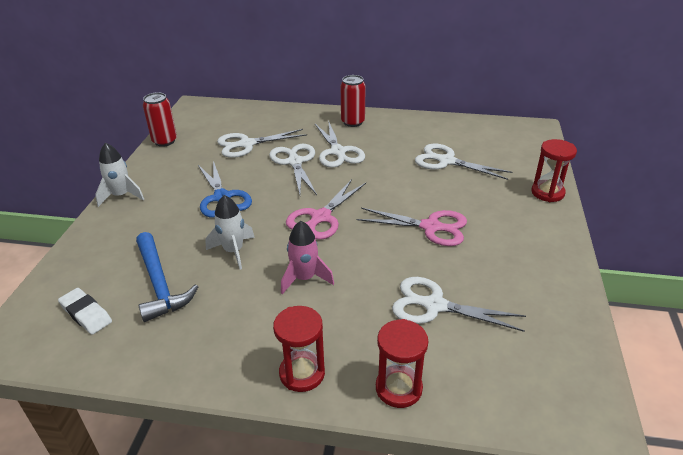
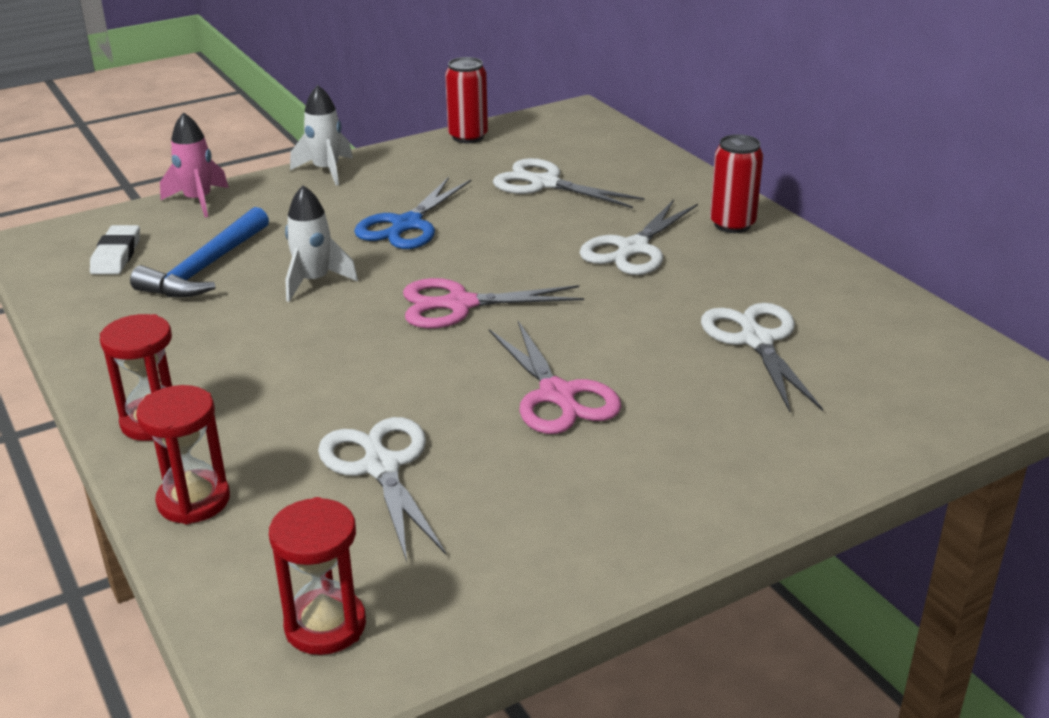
camera: 50 degrees right, 5 degrees down
(295, 162) = (557, 231): white scissors -> none
(305, 278) = (321, 349): pink rocket -> pink rocket (198, 201)
(547, 193) = (819, 468): red hourglass -> red hourglass (325, 625)

